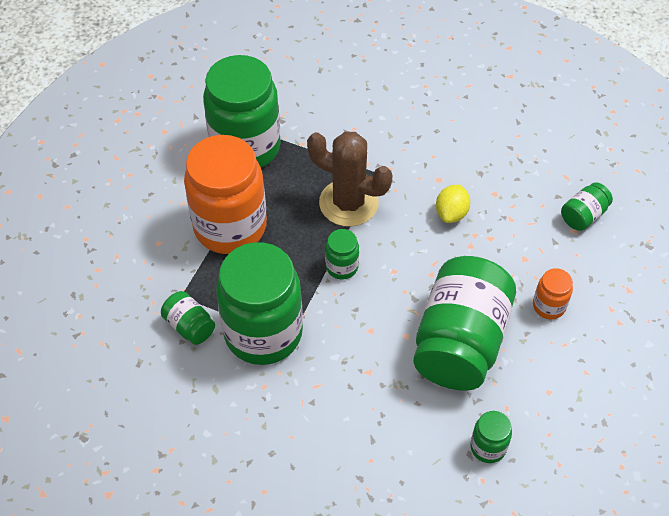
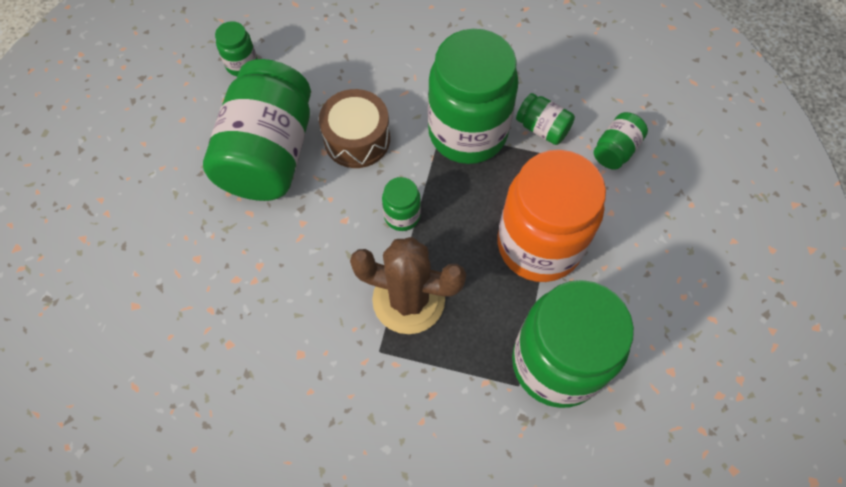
camera: 170 degrees right, 10 degrees up
(372, 343) = (357, 139): none -> brown drum
(451, 213) = (283, 305): yellow lemon -> none
(549, 306) = (174, 206): orange jar -> none
(583, 215) = (120, 329): green jar -> green jar (615, 150)

